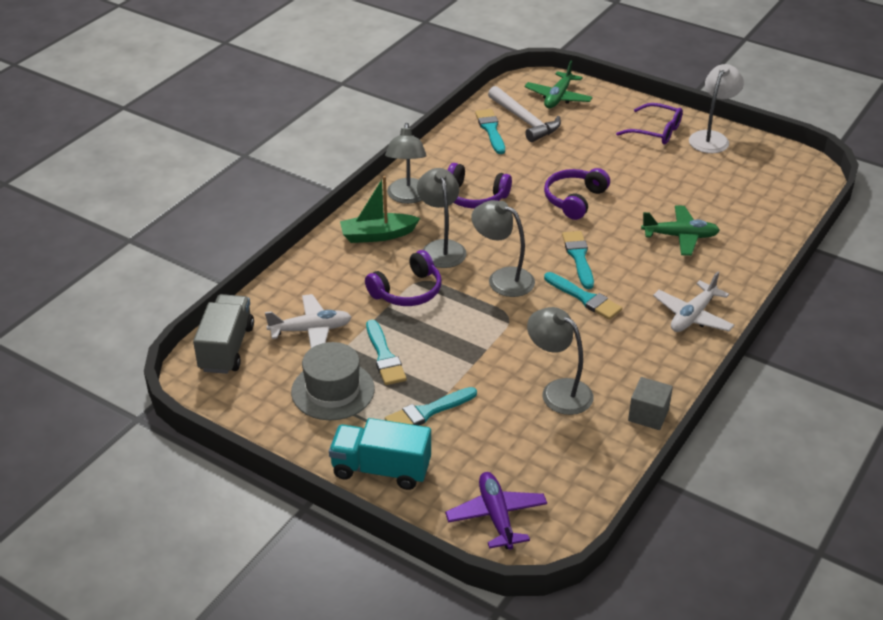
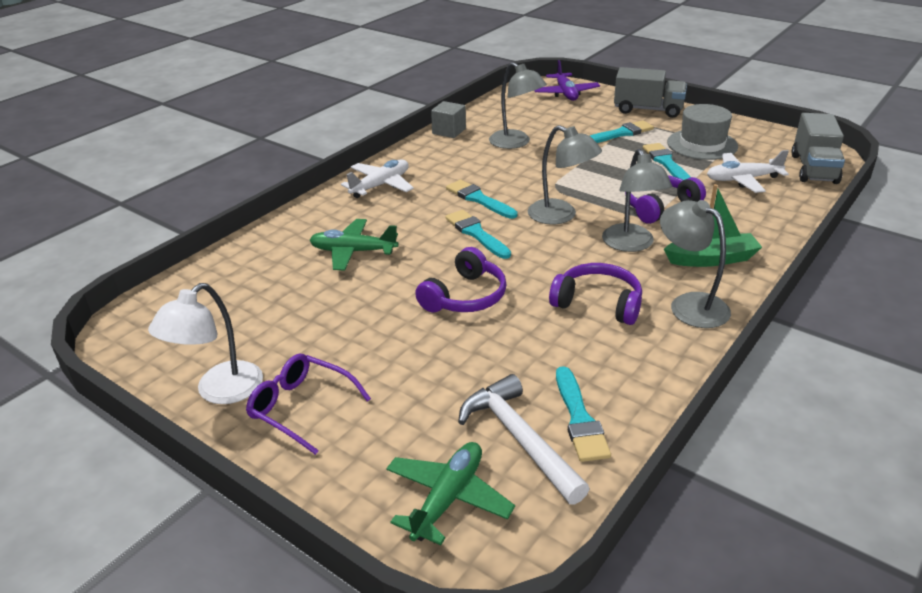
camera: 175 degrees left, 5 degrees down
(381, 469) = (648, 110): turquoise truck -> grey truck
(407, 197) = (689, 304): grey lamp -> grey lamp turned 45 degrees counterclockwise
(578, 257) = (476, 233): turquoise brush -> turquoise brush turned 150 degrees clockwise

